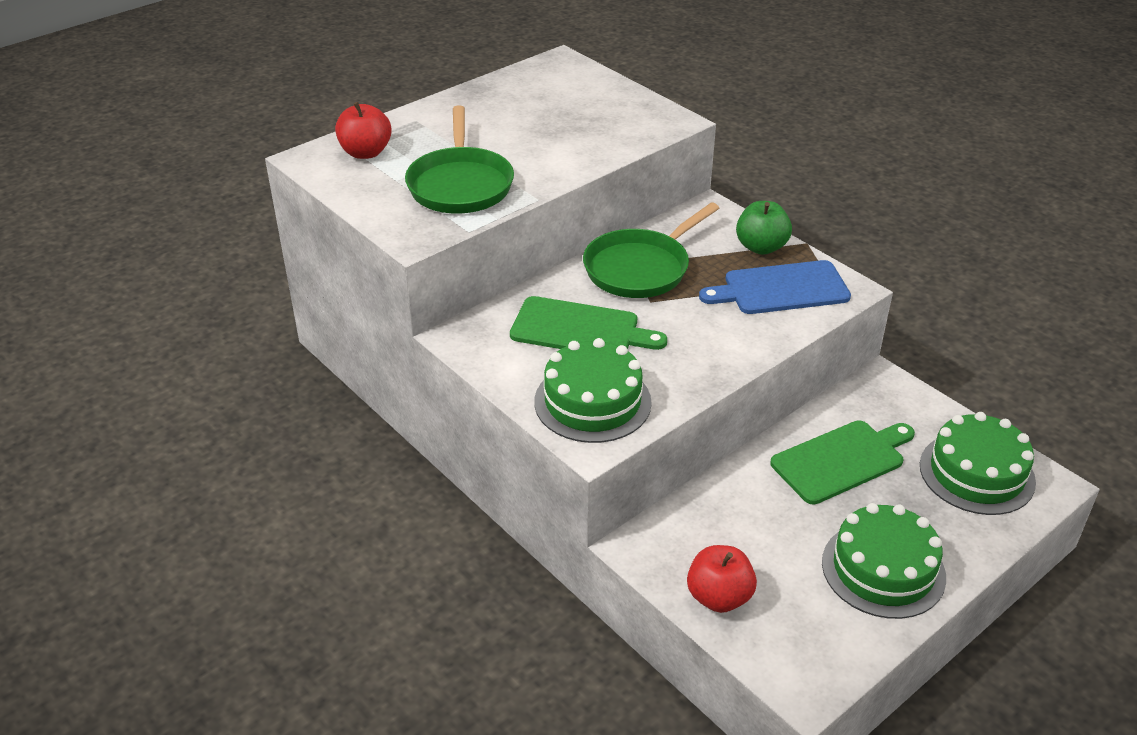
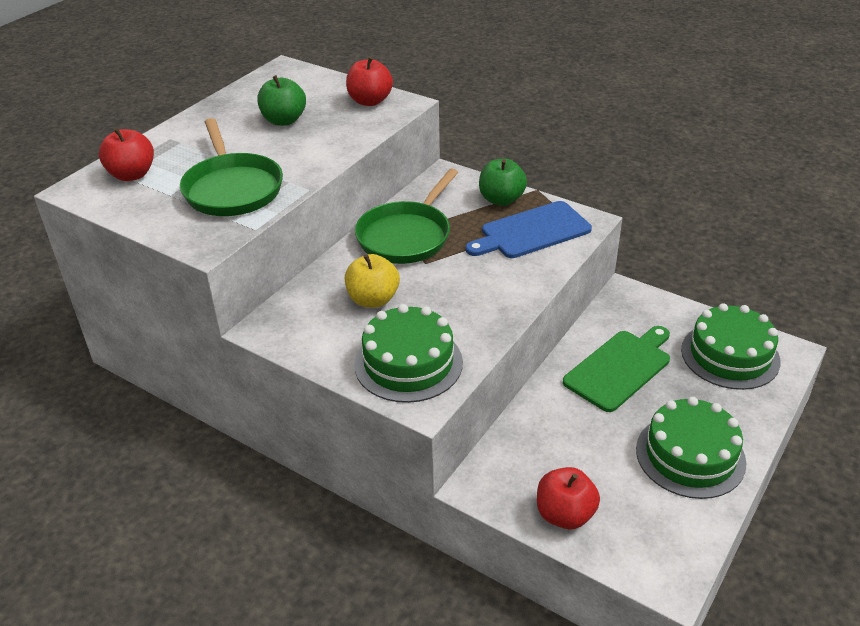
camera: 15 degrees left, 0 degrees up
(539, 120) = (284, 120): none -> green apple
(580, 329) = (373, 299): green cutting board -> yellow apple
(639, 112) = (370, 101): none -> red apple

